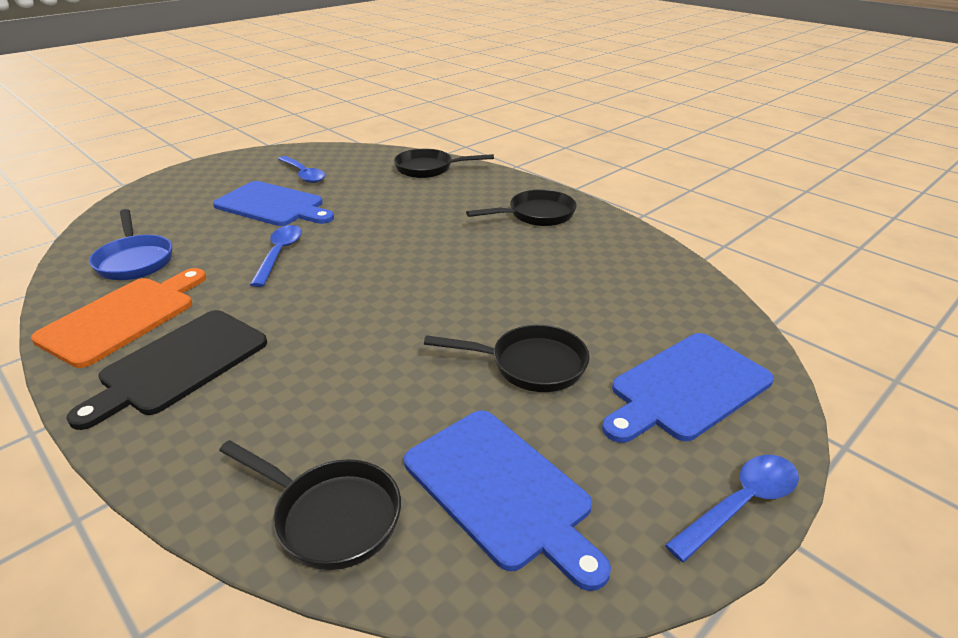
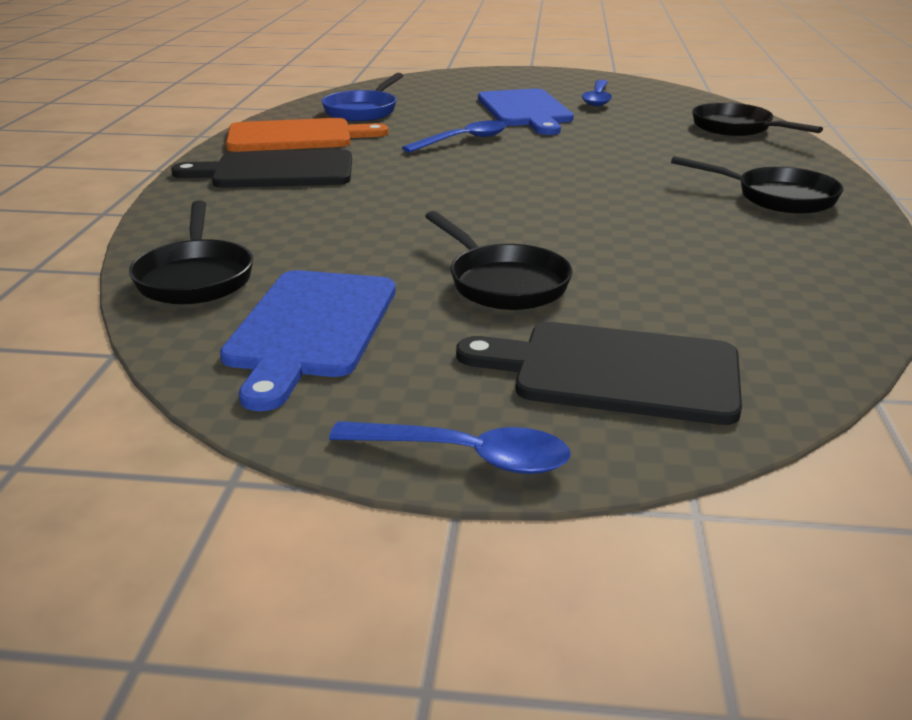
camera: 50 degrees right, 5 degrees down
(686, 388) = (615, 372): blue cutting board -> black cutting board

